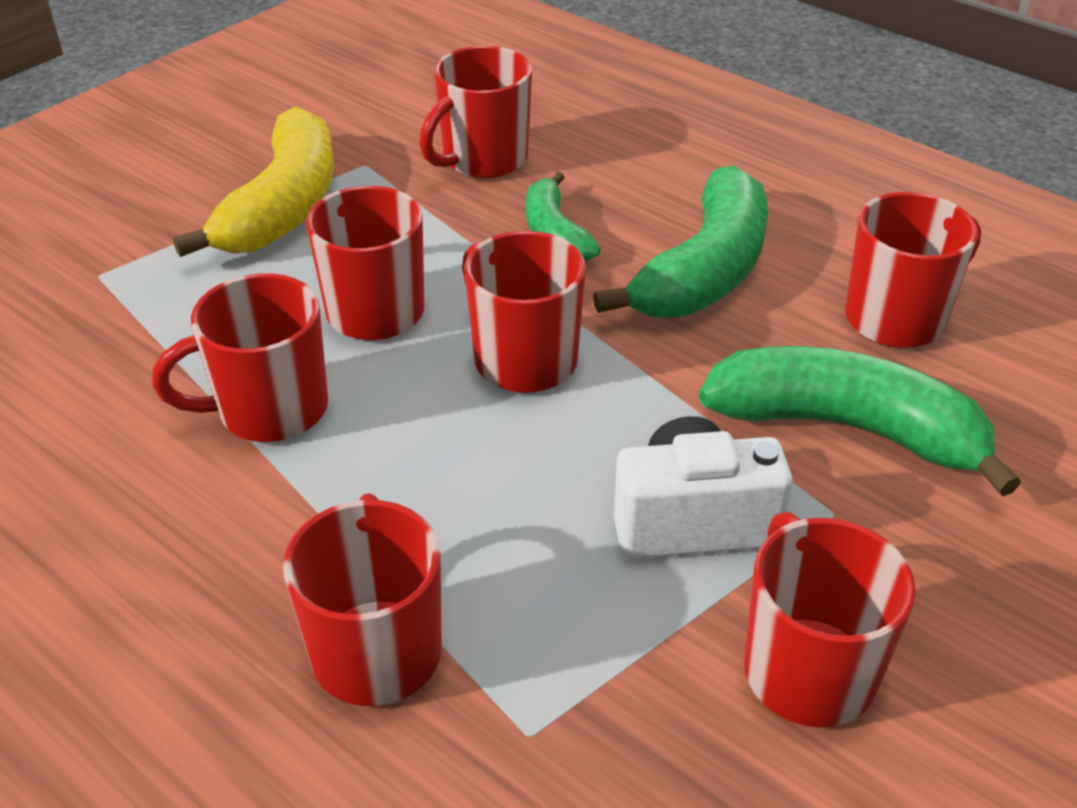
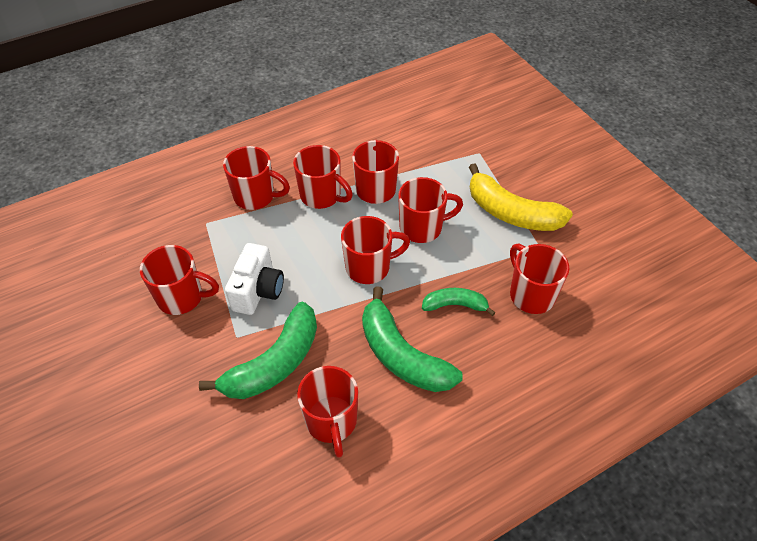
camera: 110 degrees right, 10 degrees up
(327, 503) = (321, 196): none -> red mug

